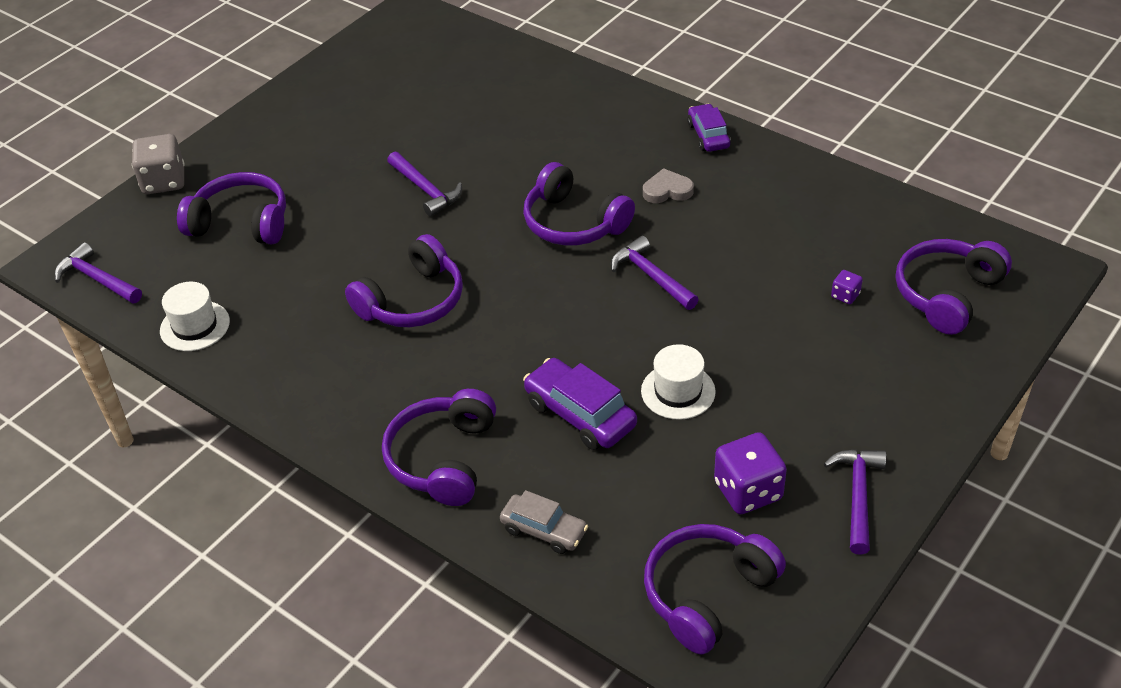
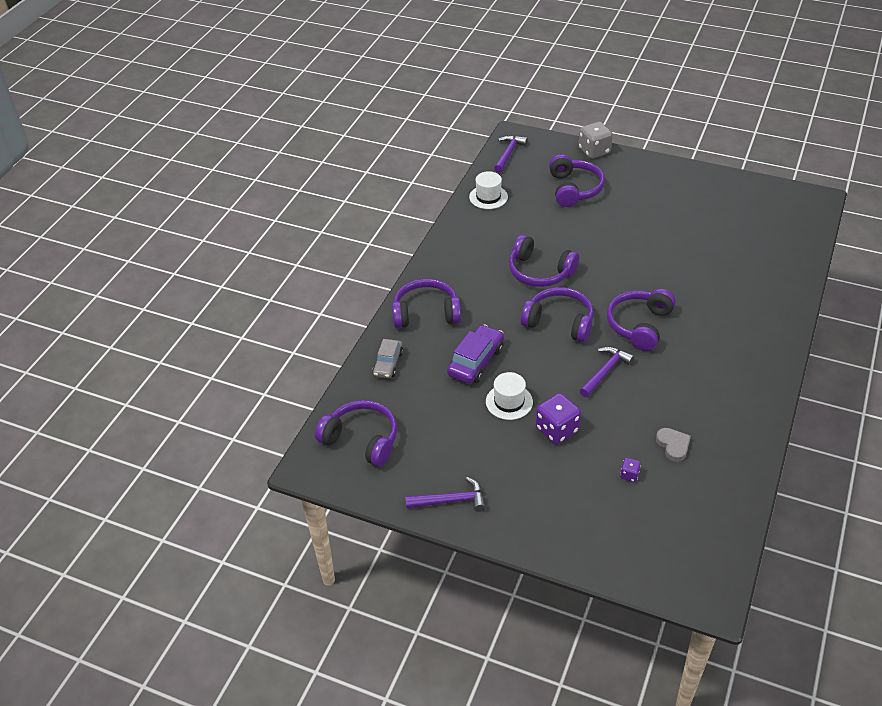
camera: 75 degrees right, 0 degrees up
(426, 190) = (638, 253): purple hammer -> none
(667, 190) = (694, 364): grey heart -> grey heart (673, 445)
(708, 135) = (766, 376): purple car -> none
(748, 491) = (440, 447): purple dice -> purple dice (557, 429)
(947, 294) = (655, 534): purple headphones -> purple headphones (559, 322)

